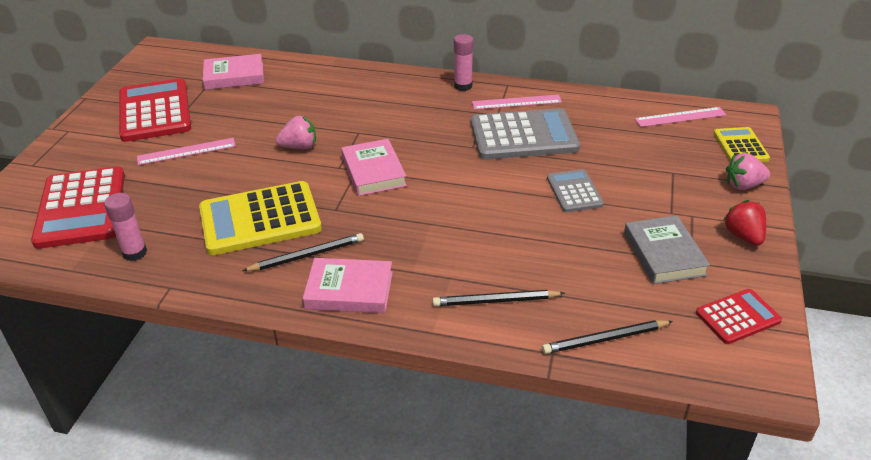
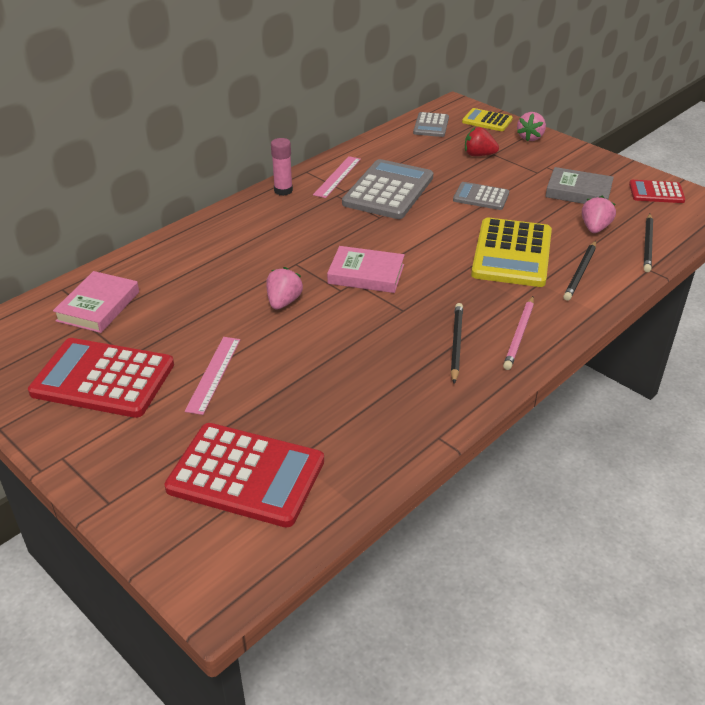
camera: 60 degrees left, 0 degrees up
(135, 253) = (364, 449): pink glue stick -> none
(260, 219) = (379, 356): yellow calculator -> yellow calculator (512, 253)
(349, 290) = (519, 335): pink book -> pink pencil
(597, 287) = (595, 228): none -> pink strawberry
(680, 117) = (431, 125): pink ruler -> grey calculator
(738, 317) = (656, 192): red calculator -> red calculator turned 90 degrees counterclockwise
(743, 236) = (582, 159): red strawberry -> red strawberry (478, 155)

